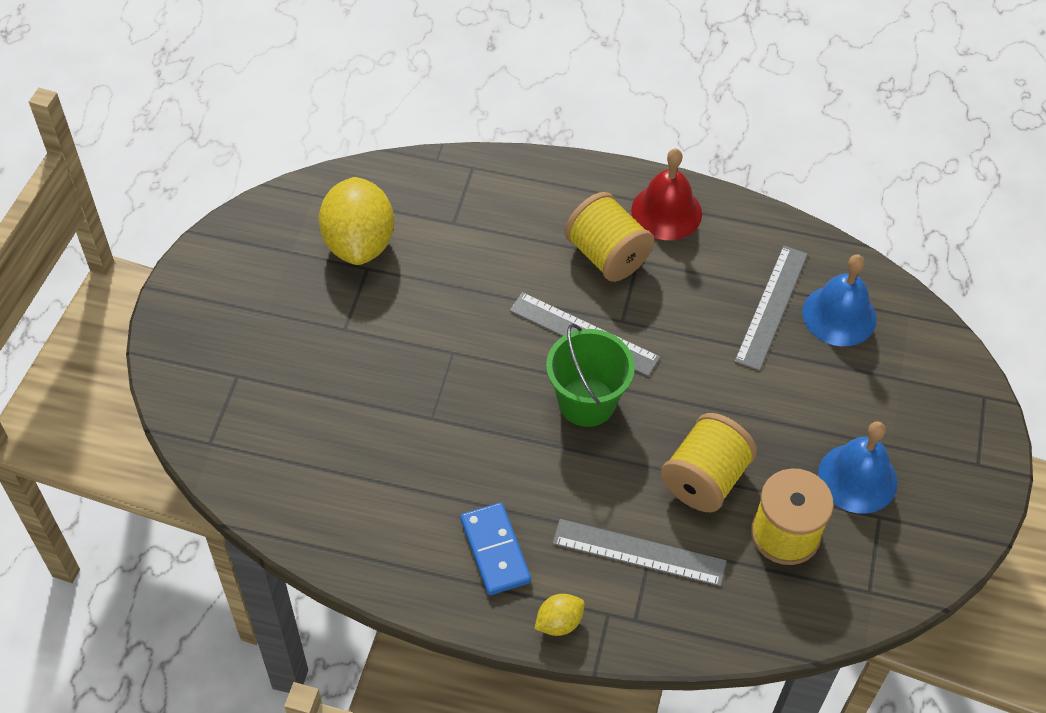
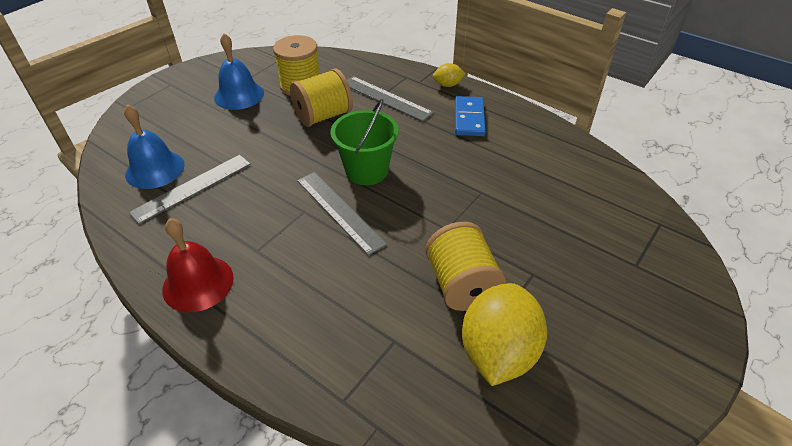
camera: 155 degrees left, 10 degrees down
(607, 255) = (278, 262): yellow spool -> yellow spool (461, 284)

